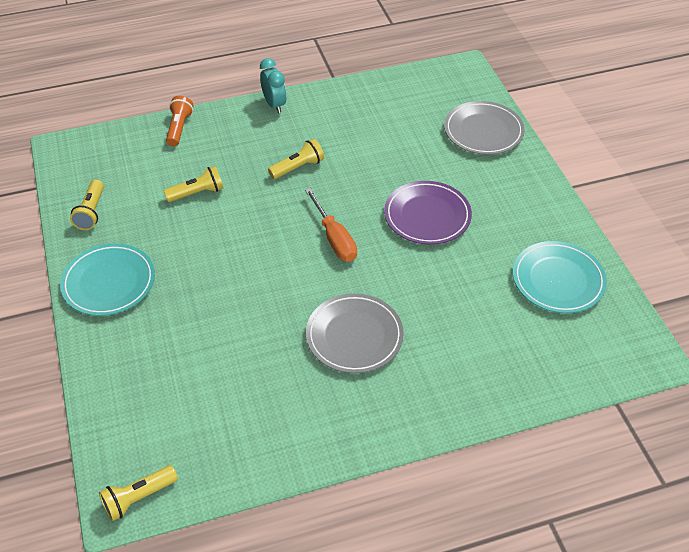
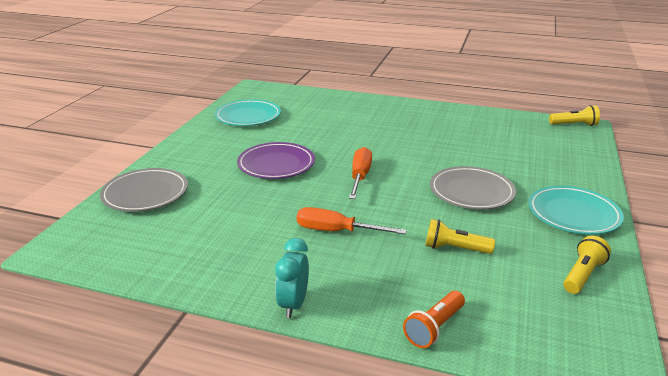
camera: 145 degrees left, 20 degrees down
(298, 167) = (336, 231): yellow flashlight -> orange screwdriver
(354, 336) = (399, 135): grey plate -> grey plate (471, 192)

